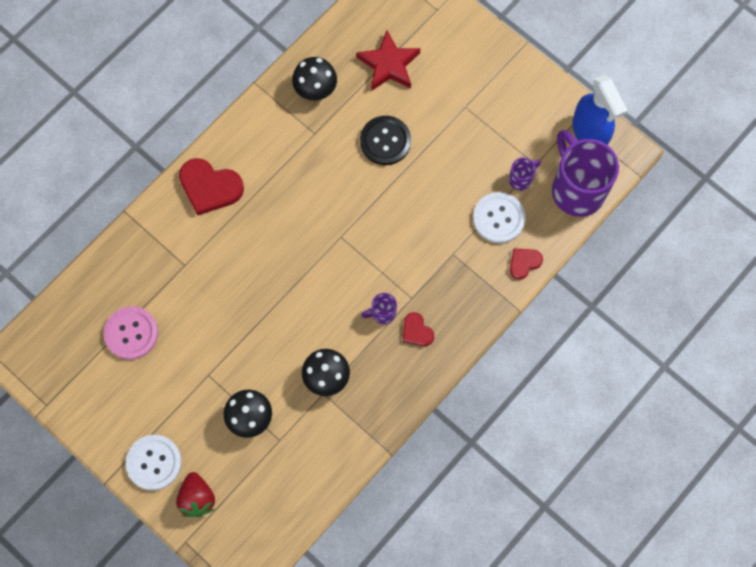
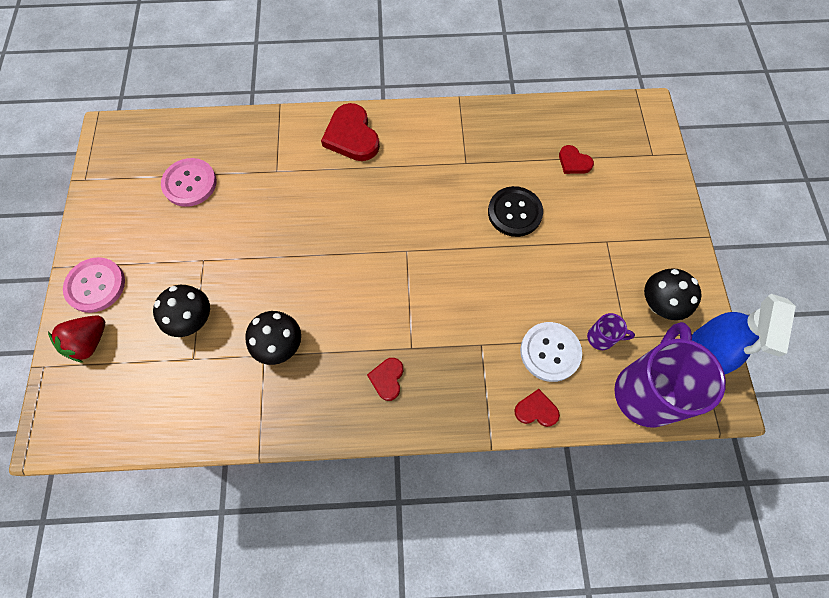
camera: 45 degrees right, 5 degrees down
(154, 462) = (96, 285): white button -> pink button
(315, 89) = (498, 134): black mushroom -> black mushroom (659, 304)
(382, 313) = (376, 338): purple mug -> none
(389, 64) = (573, 162): red star -> red heart

